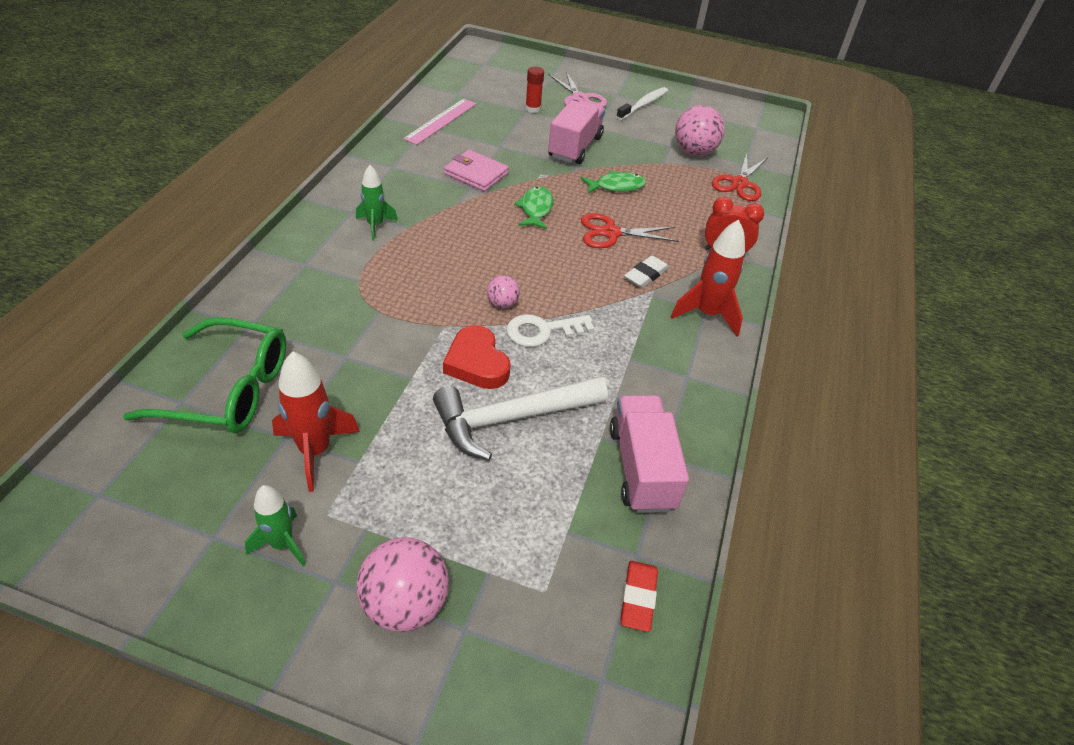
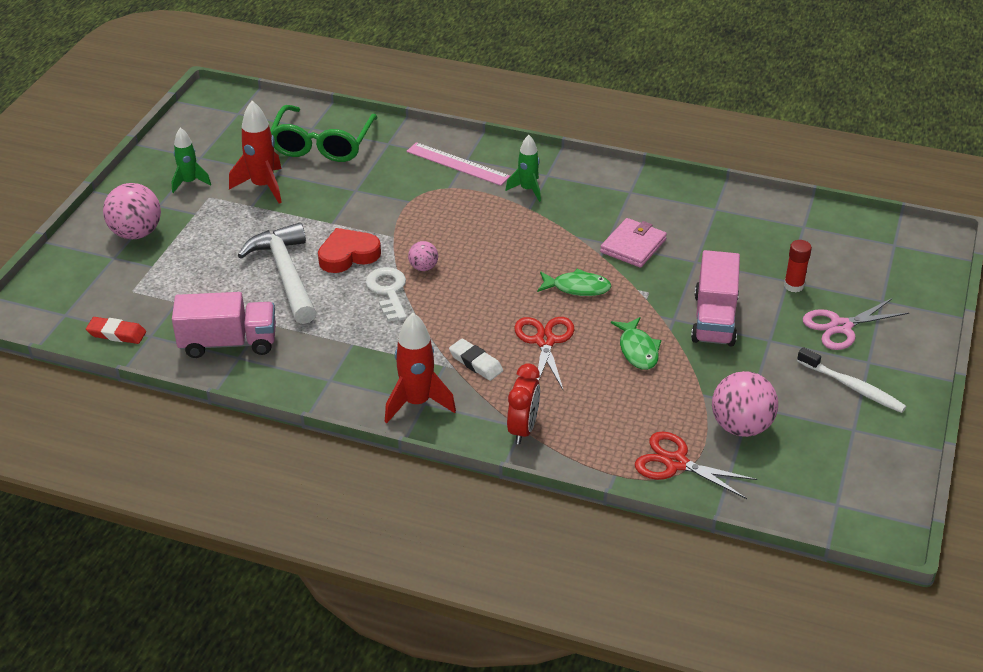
camera: 95 degrees right, 5 degrees down
(441, 121) = (734, 217): pink ruler -> pink ruler (457, 164)
(575, 147) = (714, 319): pink truck -> pink truck turned 75 degrees clockwise

